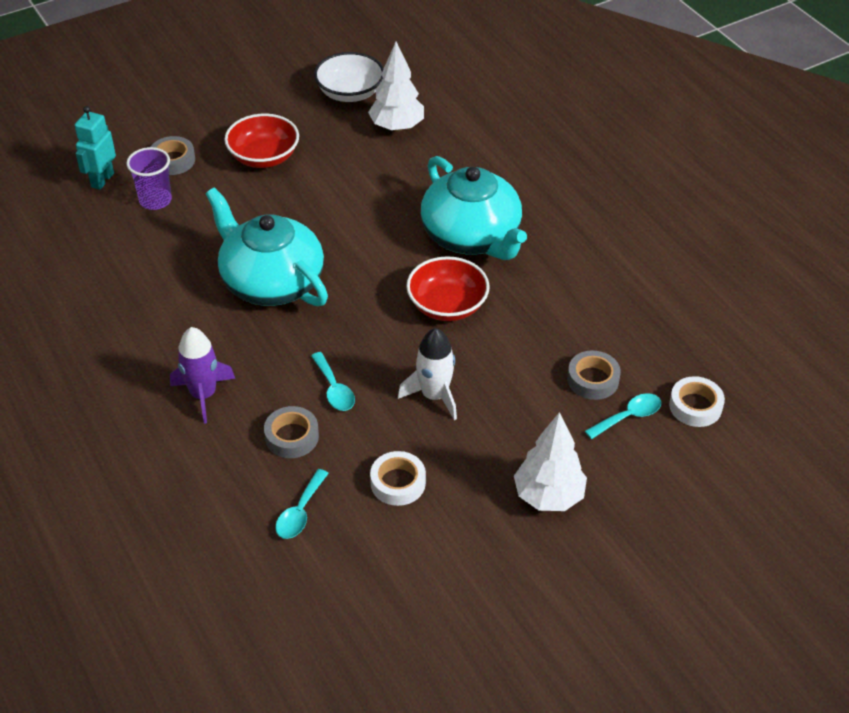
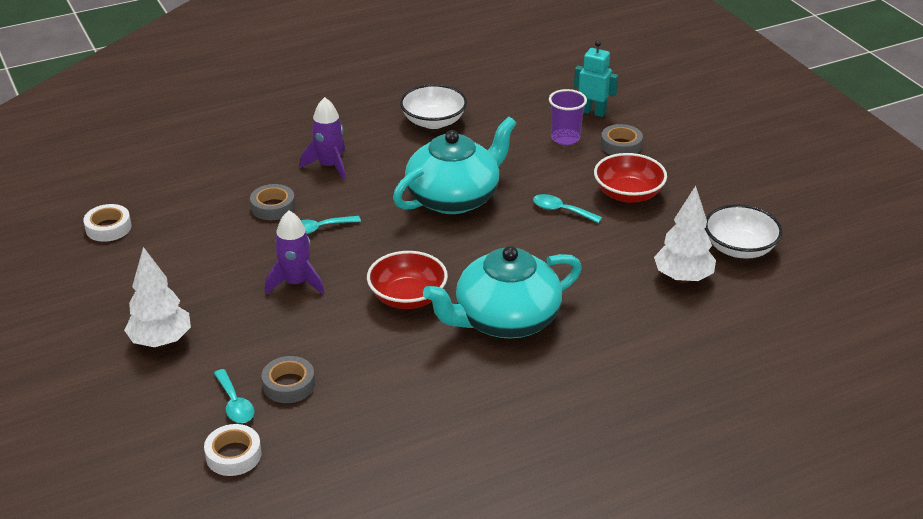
camera: 95 degrees right, 10 degrees down
(109, 308) = (433, 121): none -> white bowl
(300, 512) = (196, 210): turquoise spoon -> turquoise spoon (561, 210)
(398, 483) = (207, 258): white tape -> white tape (108, 228)
(434, 396) = (296, 283): white rocket -> purple rocket

